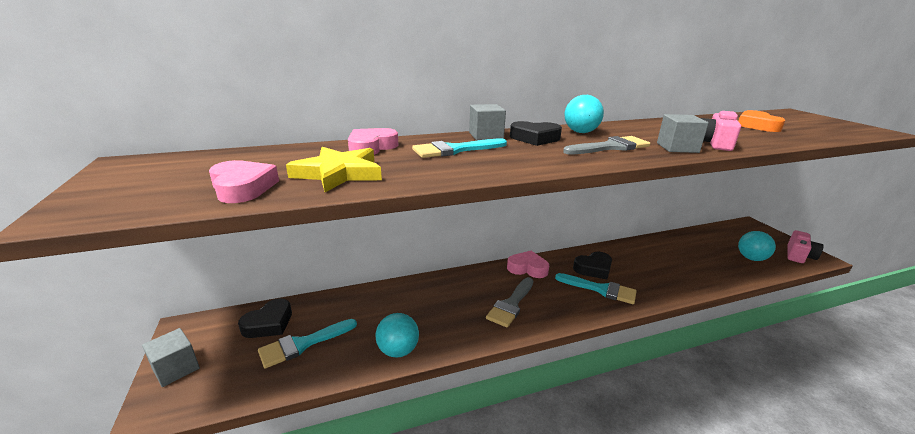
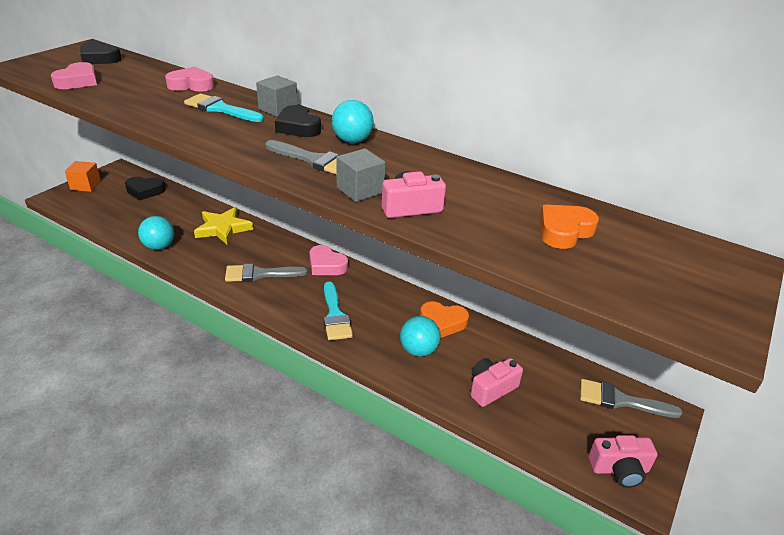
camera: 50 degrees right, 10 degrees up
(176, 368) = (85, 185): grey cube -> orange cube
(303, 344) = (136, 211): turquoise brush -> none
(339, 173) = (126, 93): yellow star -> yellow star (223, 228)
(527, 268) = (326, 265): pink heart -> pink heart turned 150 degrees clockwise
(593, 268) = (370, 302): black heart -> black heart (99, 58)
(635, 252) = (443, 322): none -> orange heart
(716, 263) = (491, 388): none -> pink camera
(737, 231) = (620, 400): none -> grey brush
(751, 258) = (546, 419): turquoise ball -> turquoise ball (418, 350)

